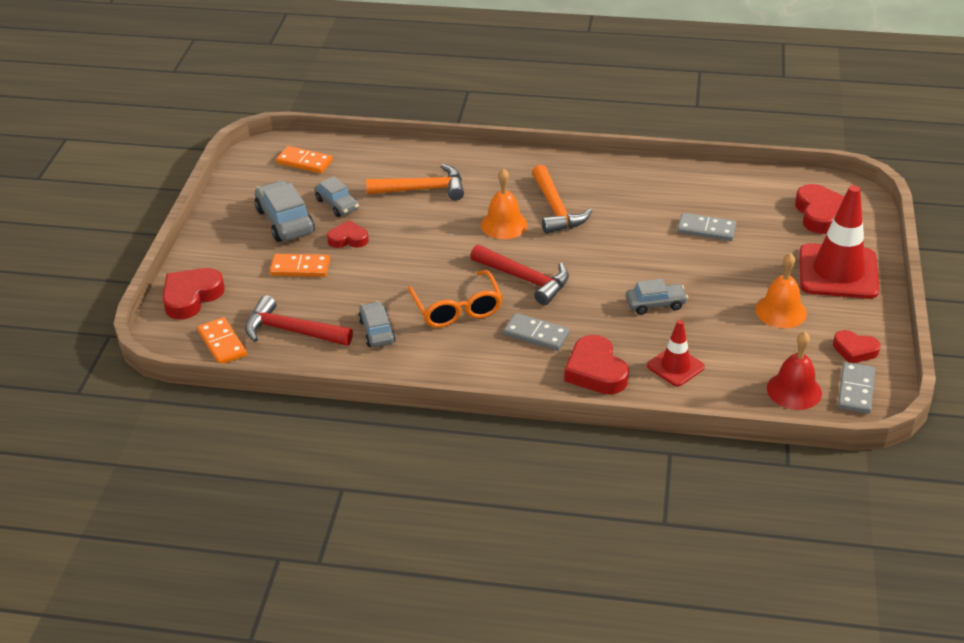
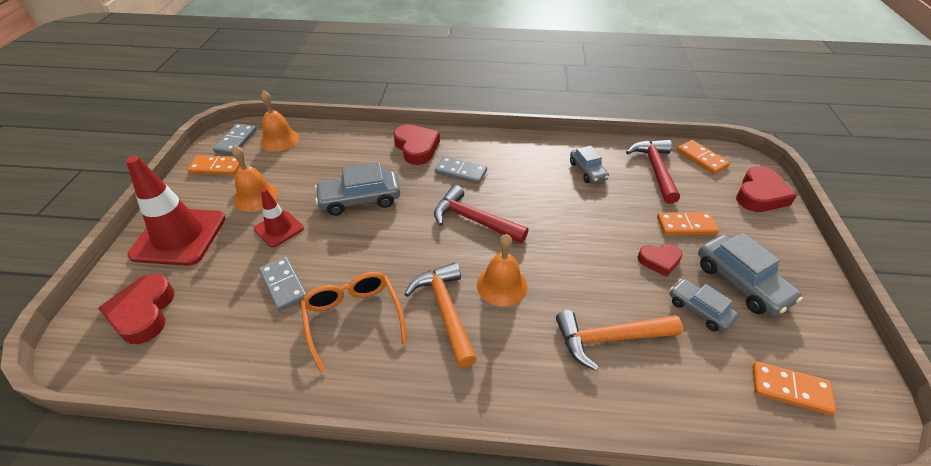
camera: 175 degrees right, 5 degrees up
(291, 331) = (655, 169): red hammer -> red hammer turned 105 degrees counterclockwise
(457, 309) = (528, 191): orange glasses -> orange glasses (353, 318)
(655, 304) = (360, 200): grey car -> grey car, size x1.58
(675, 366) = (357, 152): red traffic cone -> red traffic cone (279, 229)
(706, 229) = (283, 285): grey domino -> grey domino turned 45 degrees clockwise
(794, 390) = (279, 140): red bell -> orange bell
(855, 350) = (216, 167): red heart -> orange domino

